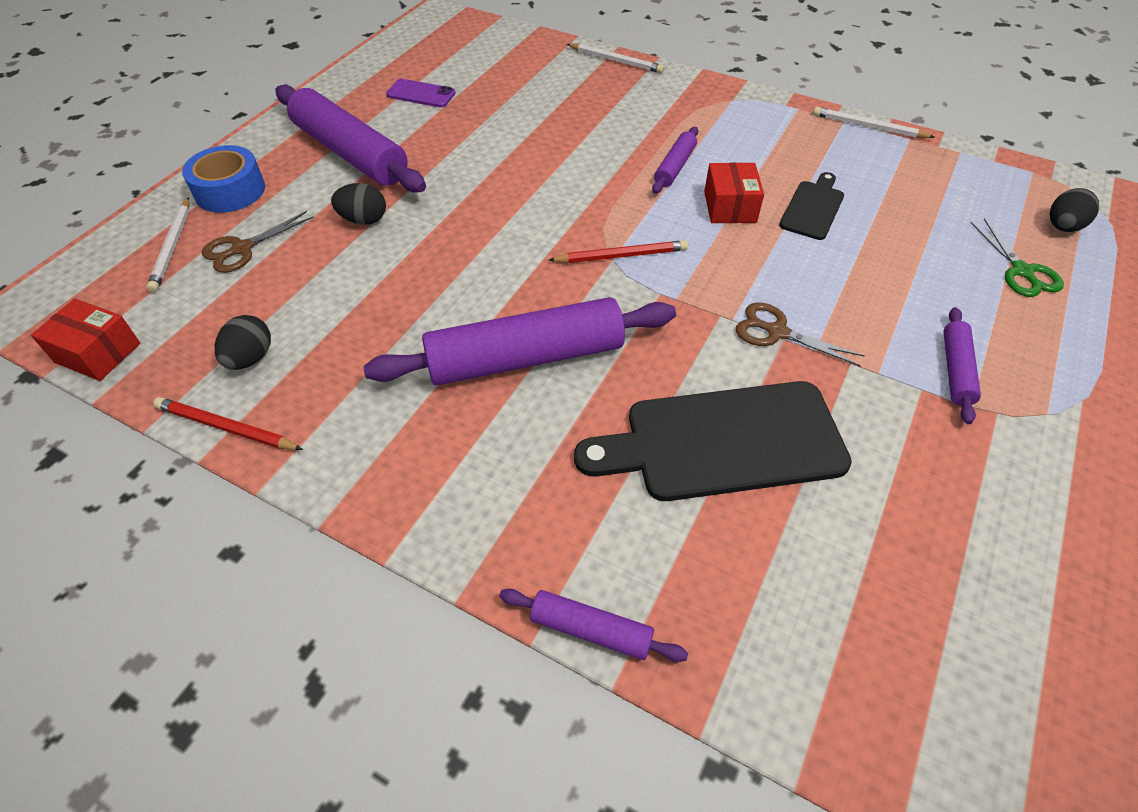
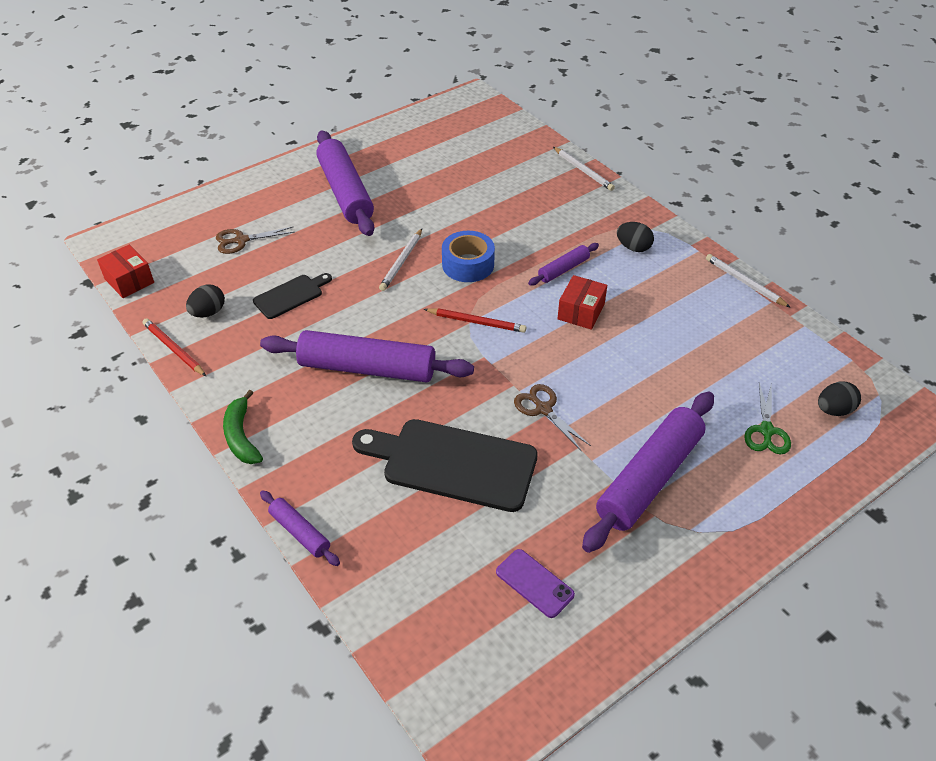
camera: 25 degrees right, 5 degrees down
(172, 246) = (202, 226): white pencil -> white pencil (401, 261)
(230, 191) = (255, 198): blue tape -> blue tape (468, 264)
(363, 220) = (325, 243): black egg -> black egg (633, 247)
(410, 518) = (241, 436): none -> green banana
(421, 94) = (420, 159): purple phone -> purple phone (534, 583)
(813, 208) = (643, 332): black cutting board -> black cutting board (291, 295)
(955, 370) = (649, 478): purple rolling pin -> purple rolling pin, size x2.07

